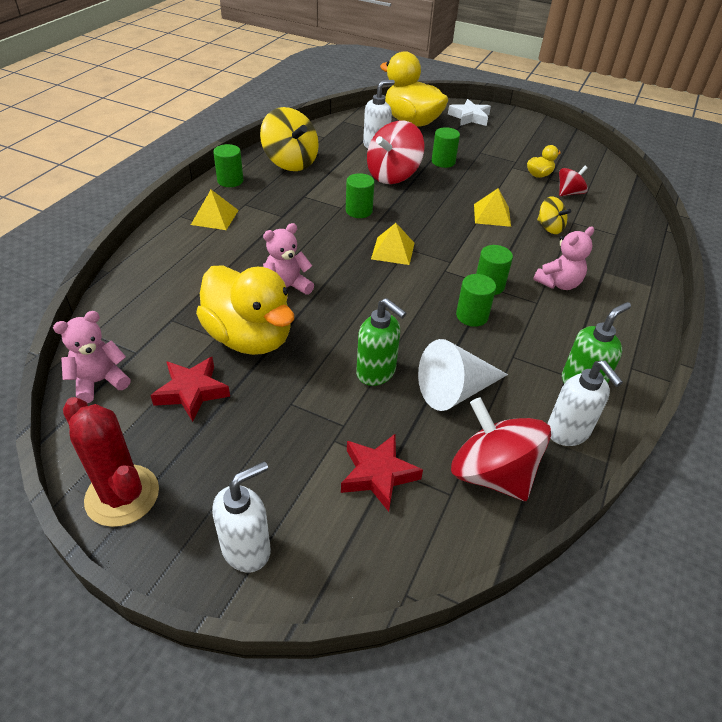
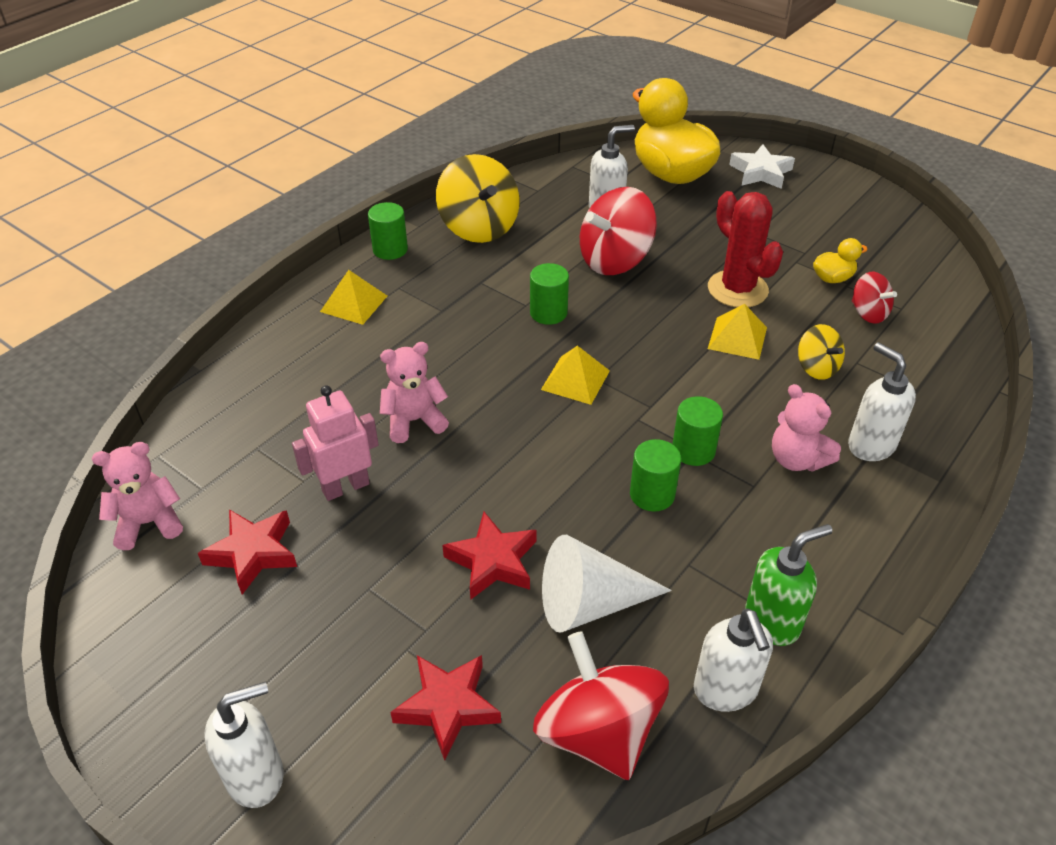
camera: 15 degrees right, 0 degrees up
(122, 495) = (134, 679): red cactus -> red cactus (737, 289)
(249, 337) = (345, 487): yellow duck -> pink robot
(376, 373) = (493, 561): green soap dispenser -> red star
(443, 162) = (695, 244): green cylinder -> none
(558, 283) = (797, 459): pink teddy bear -> pink teddy bear turned 75 degrees clockwise
(569, 193) = (868, 313): red spinning top -> red spinning top turned 75 degrees clockwise
(601, 270) = (870, 445): none -> white soap dispenser

